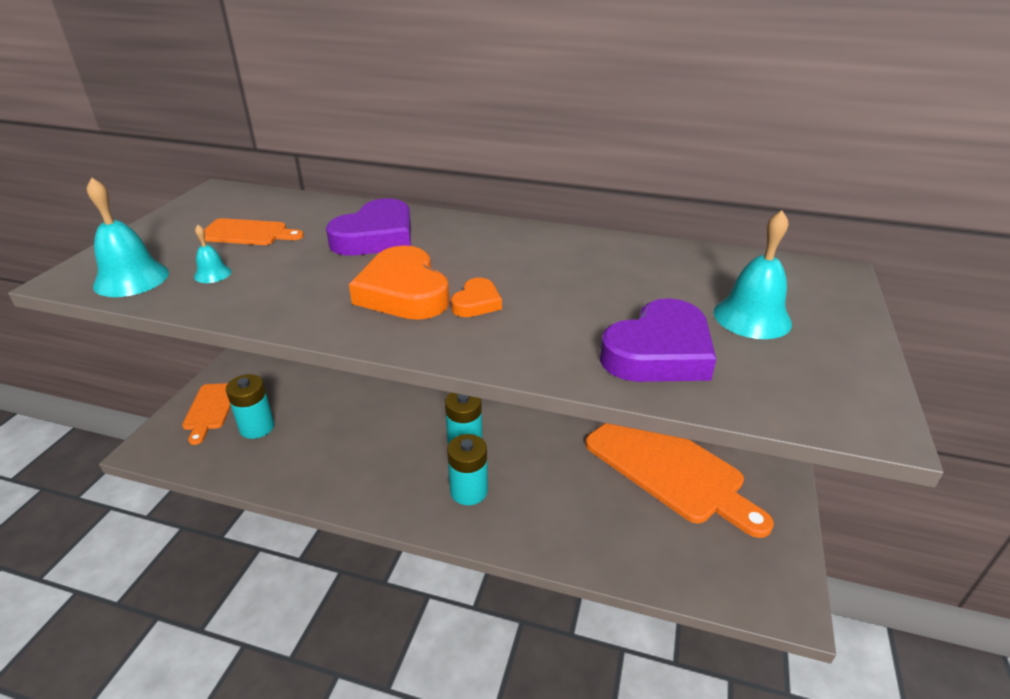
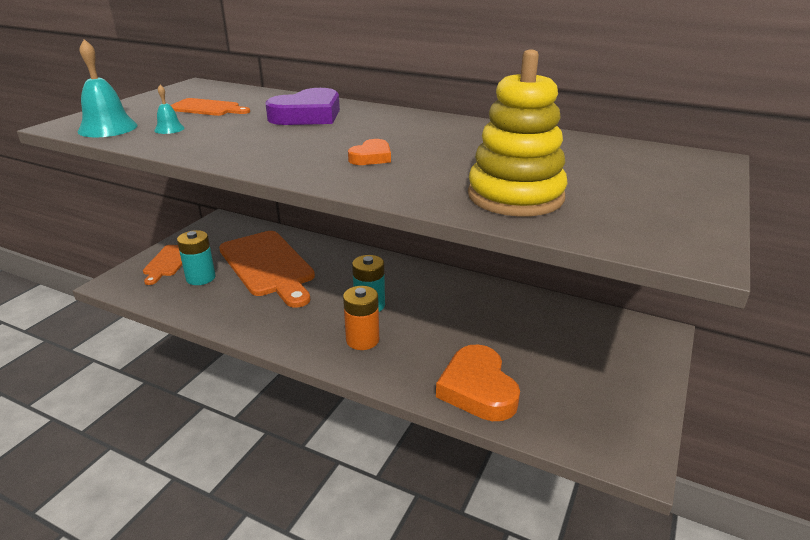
camera: 10 degrees right, 5 degrees down
(403, 292) = (314, 148): orange heart -> orange heart (478, 389)
(469, 491) = (362, 340): turquoise battery -> orange battery
(659, 352) = (515, 196): purple heart -> yellow stacking toy
(669, 467) = (549, 342): orange cutting board -> orange cutting board (268, 266)
(752, 317) = (613, 181): turquoise bell -> none

